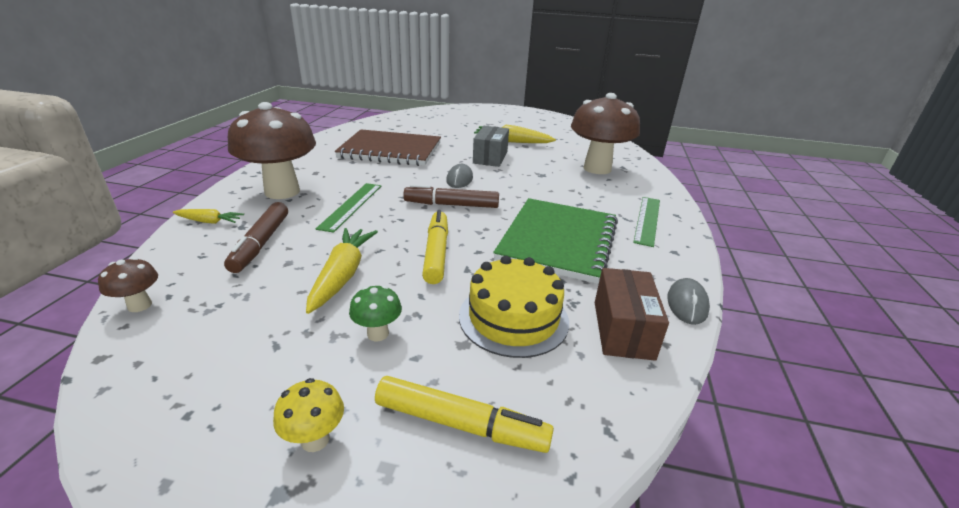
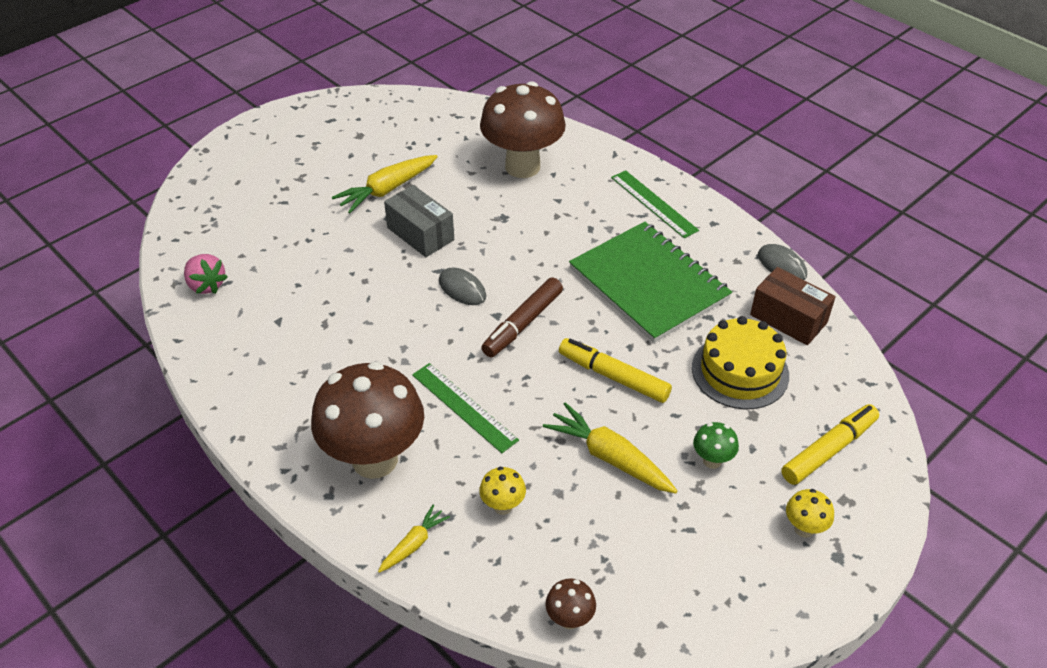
camera: 55 degrees left, 15 degrees up
(261, 243) = (503, 506): brown marker -> yellow mushroom
(384, 125) = (206, 285): none -> pink strawberry
(390, 150) = (317, 314): brown notebook -> none

